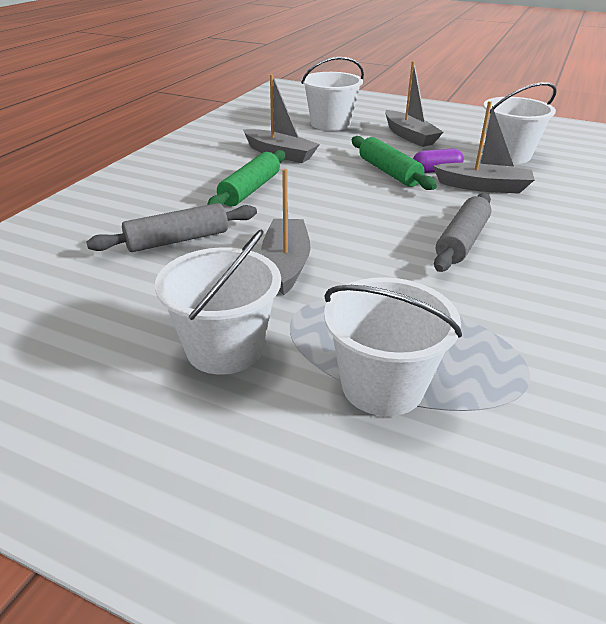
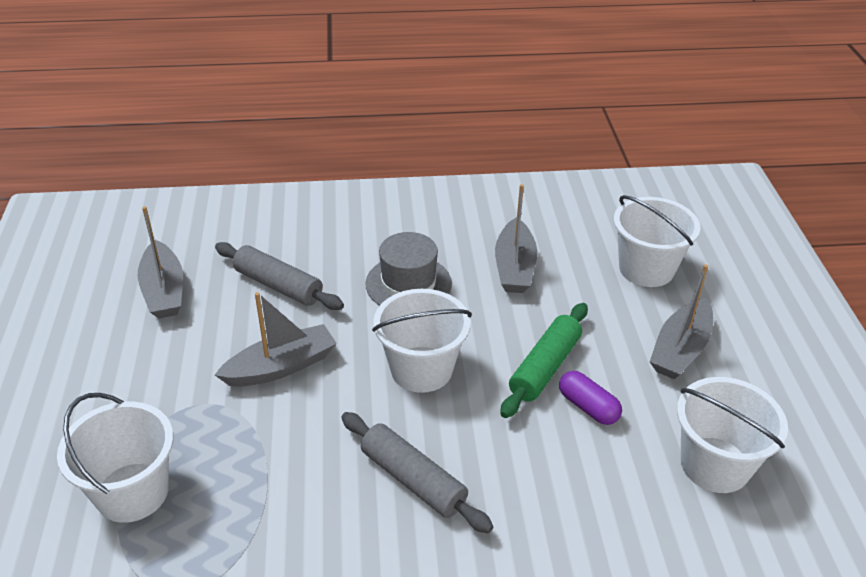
camera: 60 degrees right, 5 degrees up
(224, 348) = (139, 384): white bucket -> white bucket (421, 369)
(250, 190) = (408, 284): green rolling pin -> grey hat
(462, 241) = (413, 480): grey rolling pin -> grey rolling pin turned 45 degrees clockwise
(483, 187) = (578, 464): grey boat -> grey boat (164, 291)

